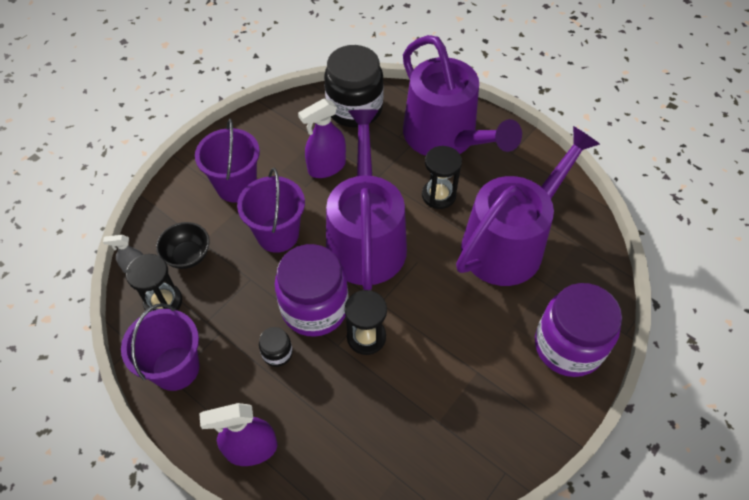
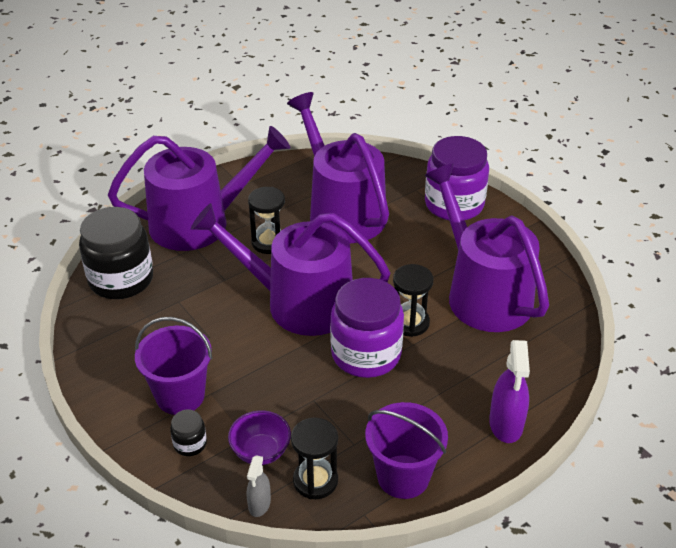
camera: 75 degrees left, 15 degrees down
(188, 256) = (260, 451): black bowl -> purple bowl
(277, 353) = (408, 390): black jar -> black jar (190, 444)
(278, 234) = (265, 369): purple bucket -> none
(326, 167) = (192, 315): purple spray bottle -> none
(431, 400) = (483, 293): none -> purple watering can

